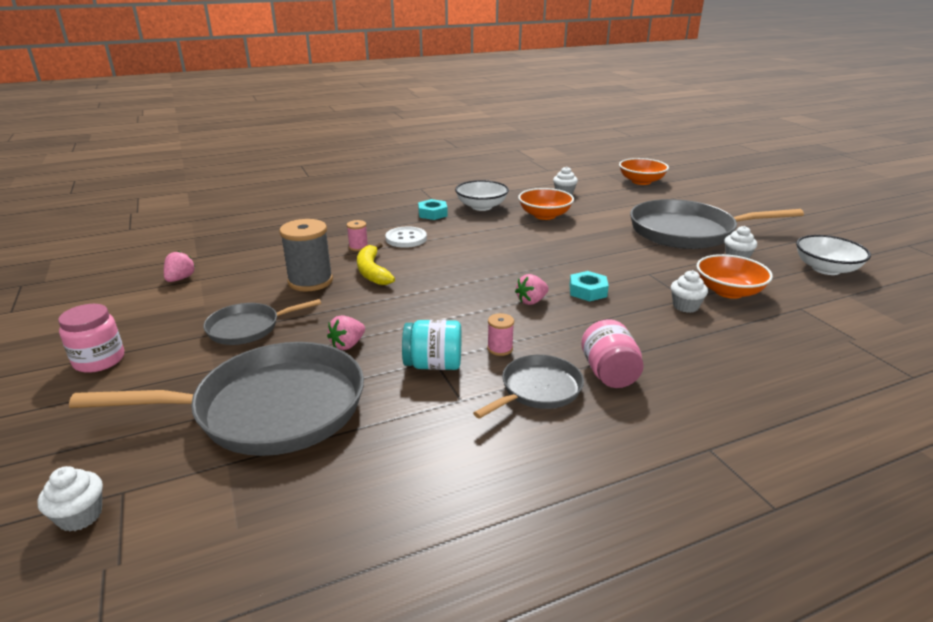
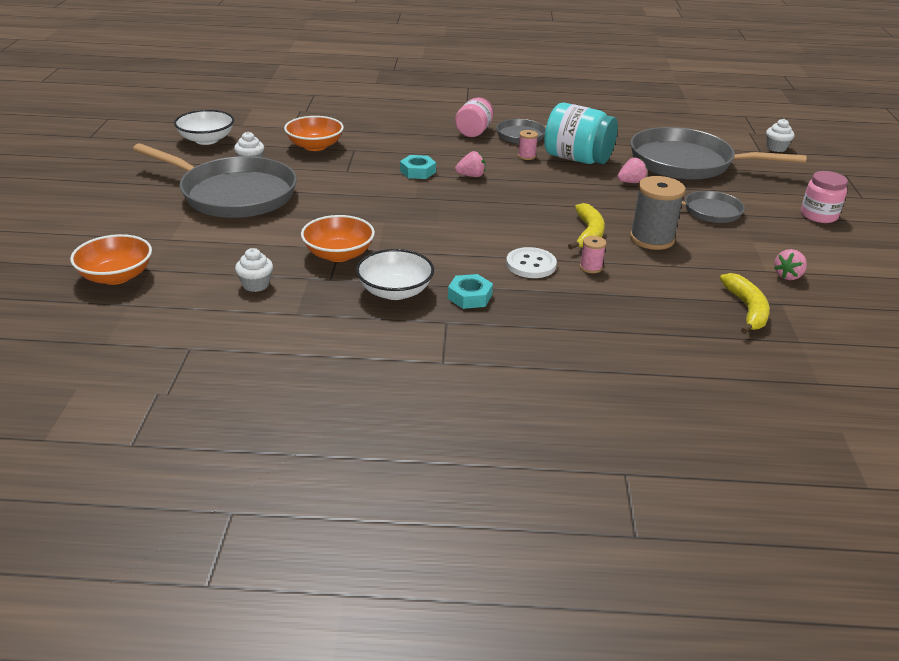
camera: 155 degrees left, 5 degrees up
(228, 247) = (747, 309): none -> yellow banana
(433, 365) = (577, 159): turquoise jar -> turquoise jar, size x1.57
(685, 306) = (365, 146): white cupcake -> none

